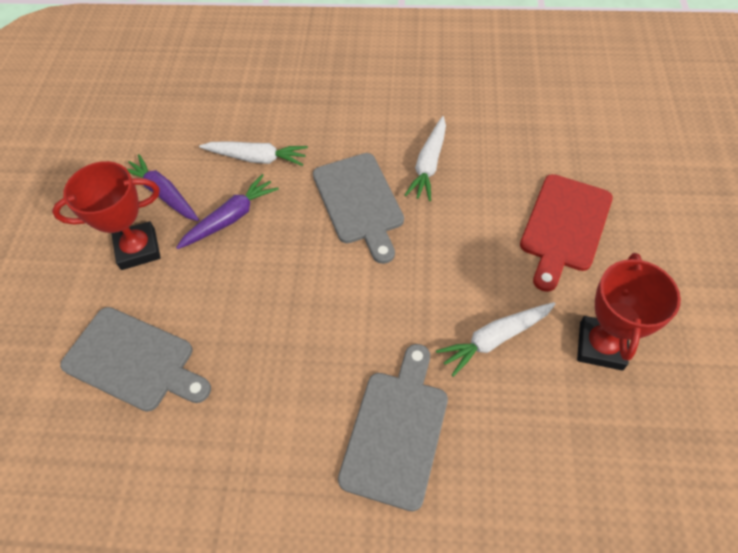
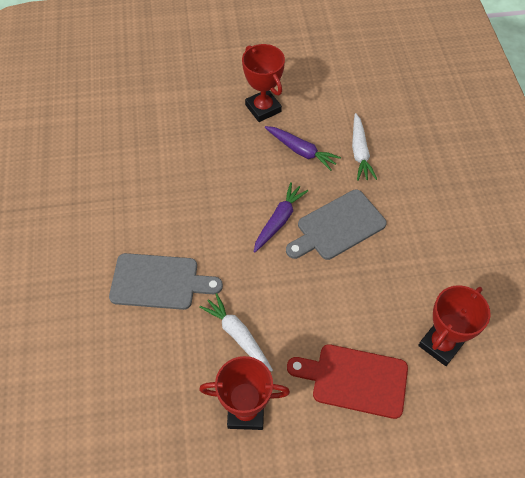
camera: 75 degrees right, 0 degrees up
(134, 361) = (184, 131): grey cutting board -> none
(164, 194) = (311, 108): purple carrot -> purple carrot (279, 220)
(428, 164) = (390, 268): white carrot -> none
(528, 143) = (440, 344): none -> red trophy

